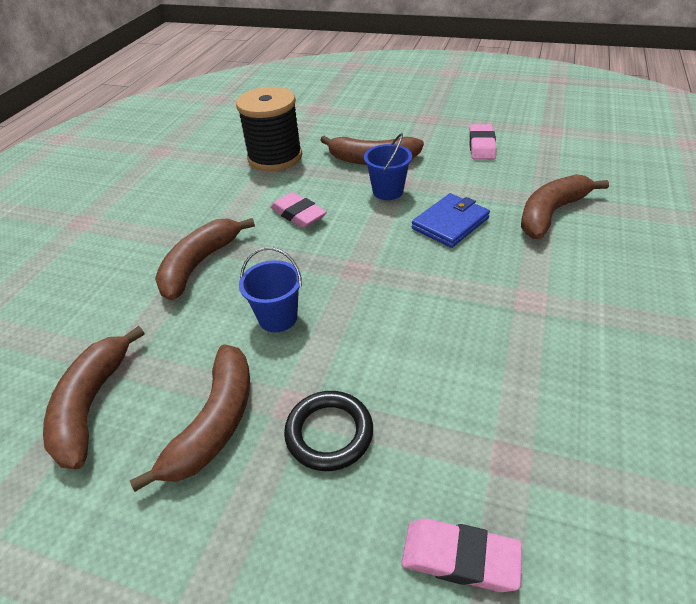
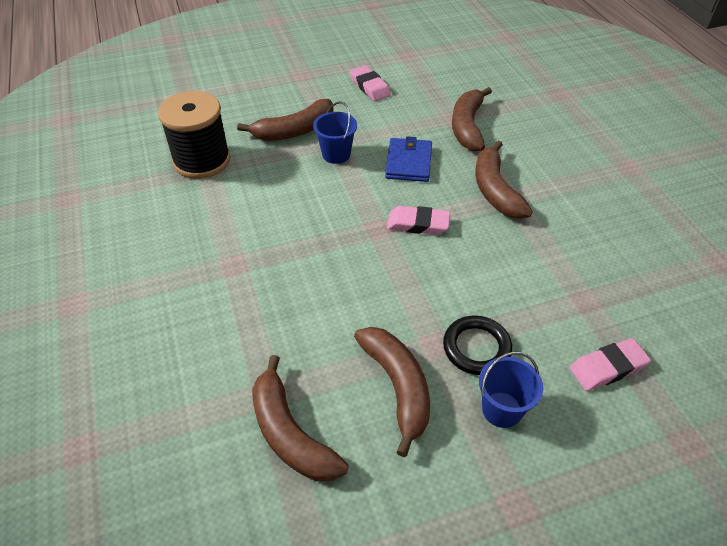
camera: 40 degrees left, 5 degrees up
(199, 264) = (246, 285): brown banana -> brown banana (495, 190)
(278, 318) = (360, 293): blue bucket -> blue bucket (501, 409)
(298, 214) = (283, 205): pink eraser -> pink eraser (418, 224)

